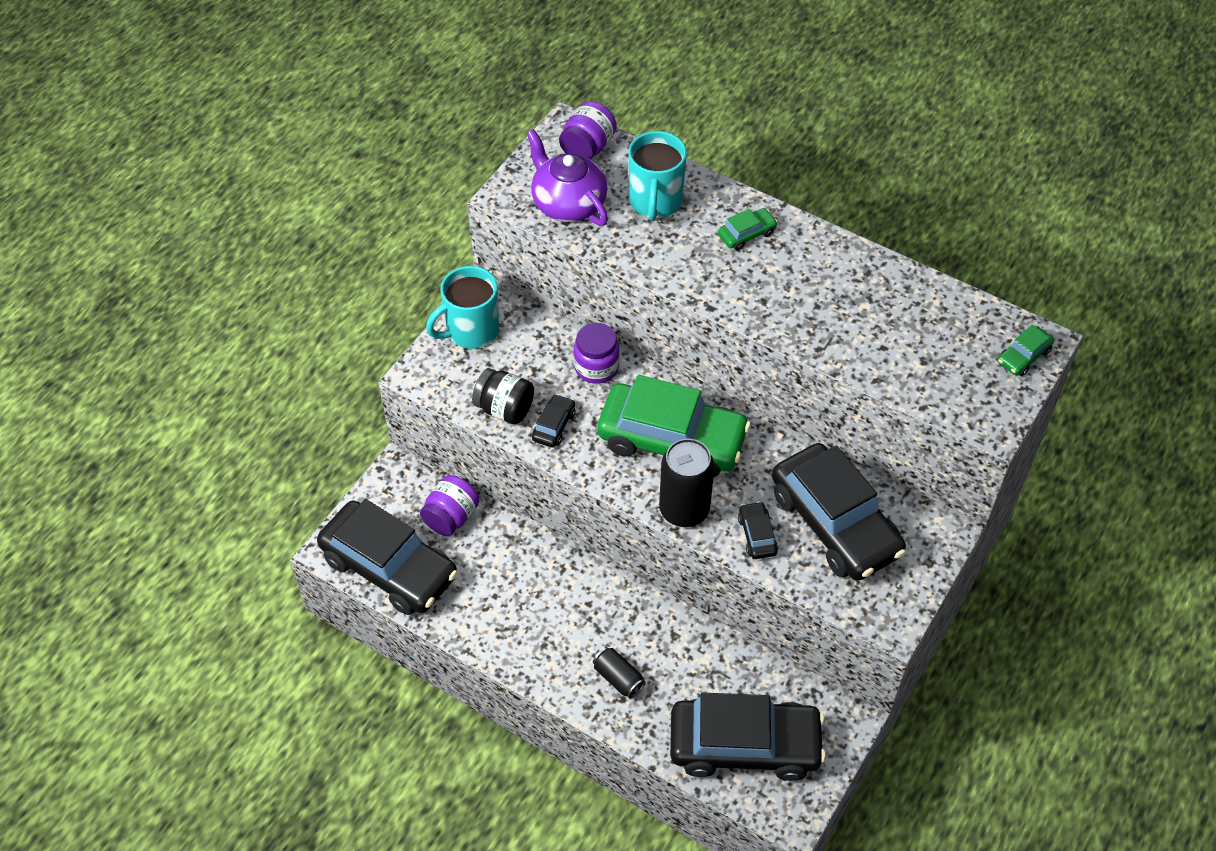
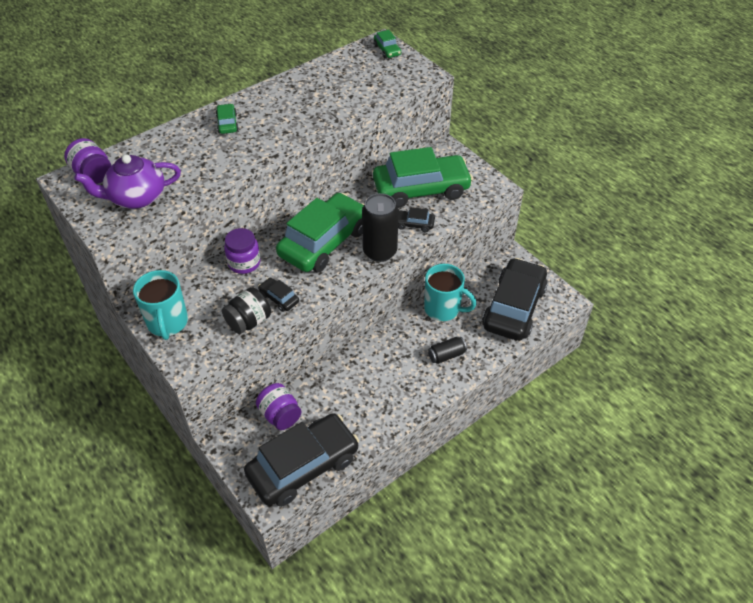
camera: 70 degrees left, 5 degrees down
(655, 202) = (169, 156): turquoise mug -> turquoise mug (443, 309)
(835, 523) = (421, 189): black car -> green car

